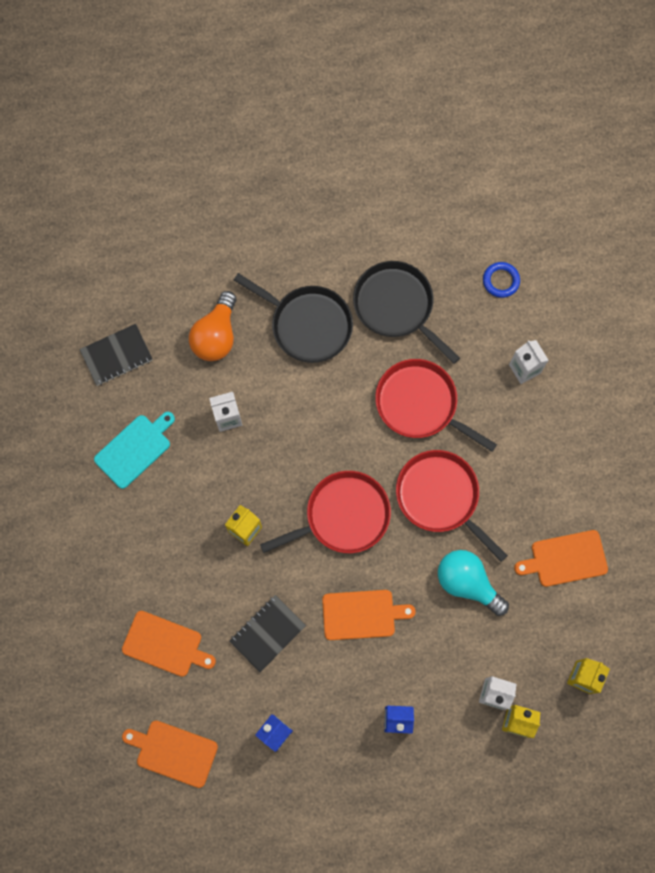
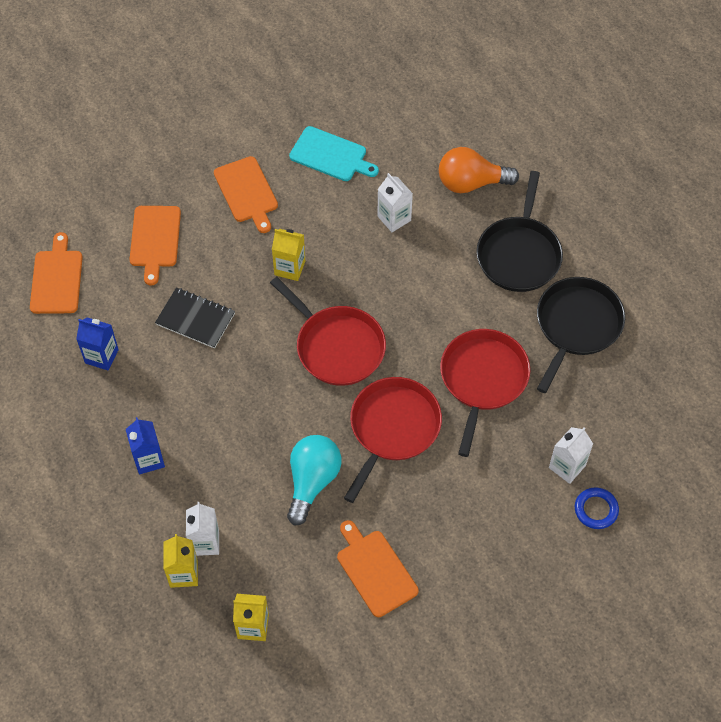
camera: 70 degrees right, 15 degrees down
(116, 355) = (414, 112): black notebook -> none
(362, 614) = (243, 394): orange cutting board -> orange cutting board (247, 192)
(501, 281) = (653, 414): blue ring -> blue ring (596, 510)

